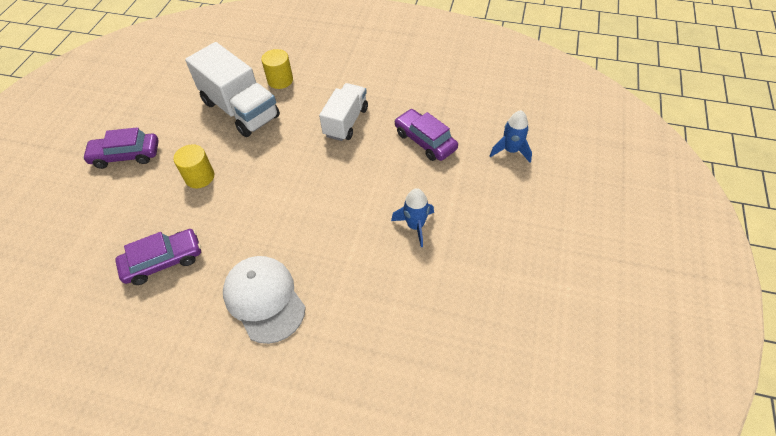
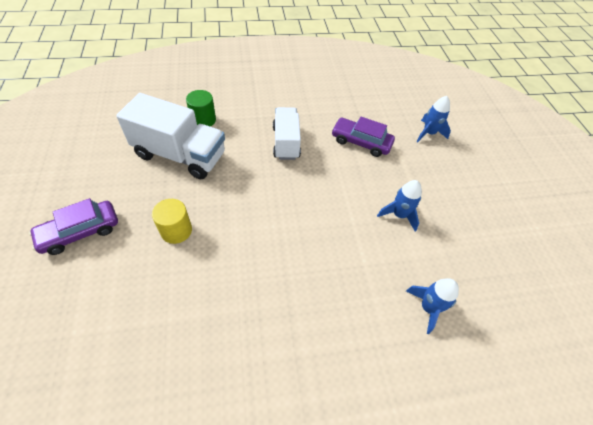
camera: 30 degrees left, 0 degrees up
(163, 261) = (187, 329): purple car -> none
(264, 299) = (313, 329): white cap -> none
(280, 80) = (203, 120): yellow cylinder -> green cylinder
(383, 321) = (428, 308): none -> blue rocket

